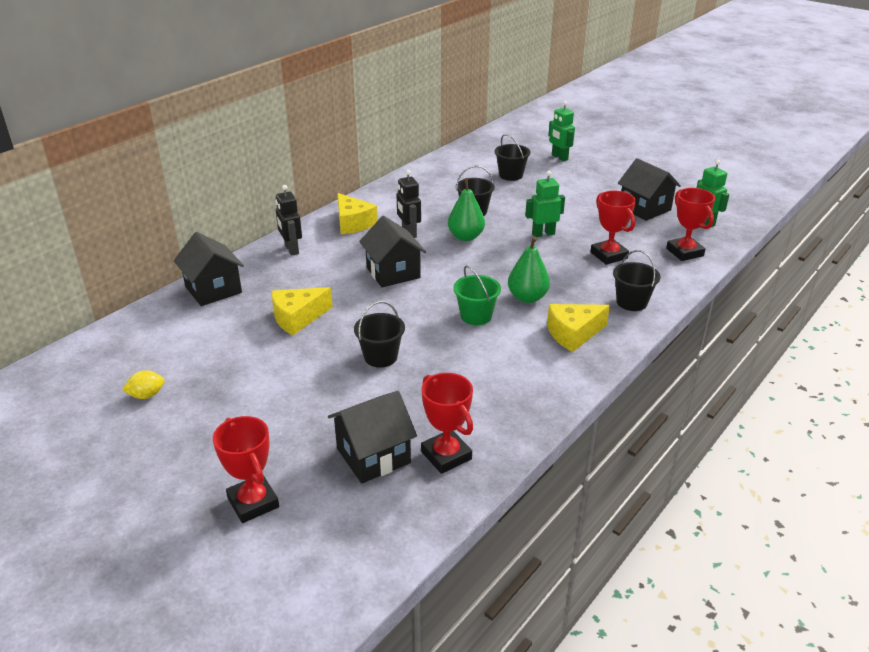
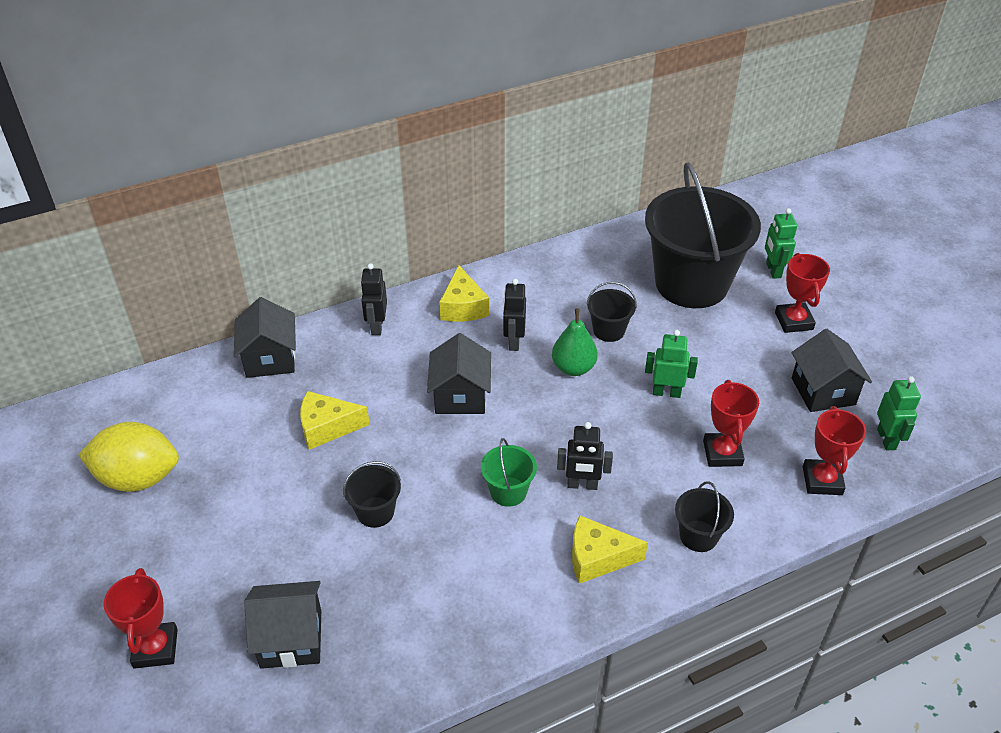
camera: 25 degrees right, 10 degrees up
(146, 395) = (138, 478): yellow lemon -> yellow lemon, size x2.37
(446, 455) = (358, 668): red trophy -> red trophy (793, 321)
(511, 175) = (691, 284): black bucket -> black bucket, size x2.40
(527, 297) = (582, 485): green pear -> black robot

